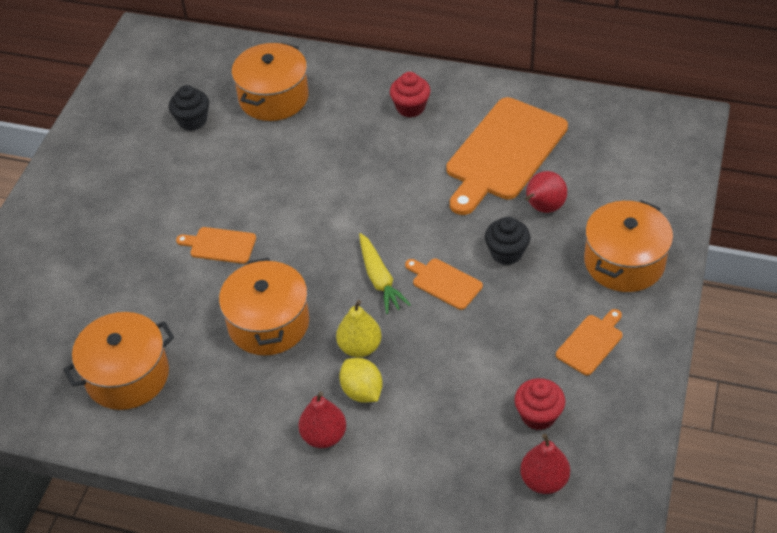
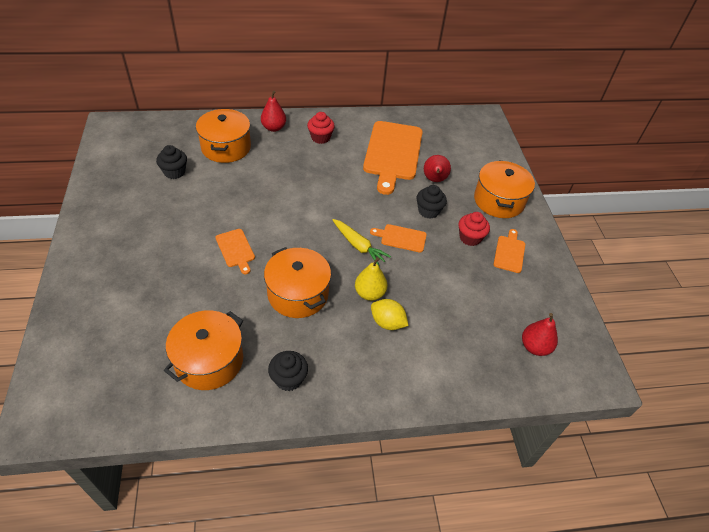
camera: 30 degrees left, 0 degrees up
(206, 424) = (288, 379): none -> black cupcake
(220, 245) = (235, 249): orange cutting board -> orange cutting board turned 105 degrees counterclockwise
(324, 436) = (378, 361): red pear -> red pear (274, 128)
(538, 415) = (506, 306): red cupcake -> red cupcake (470, 238)

